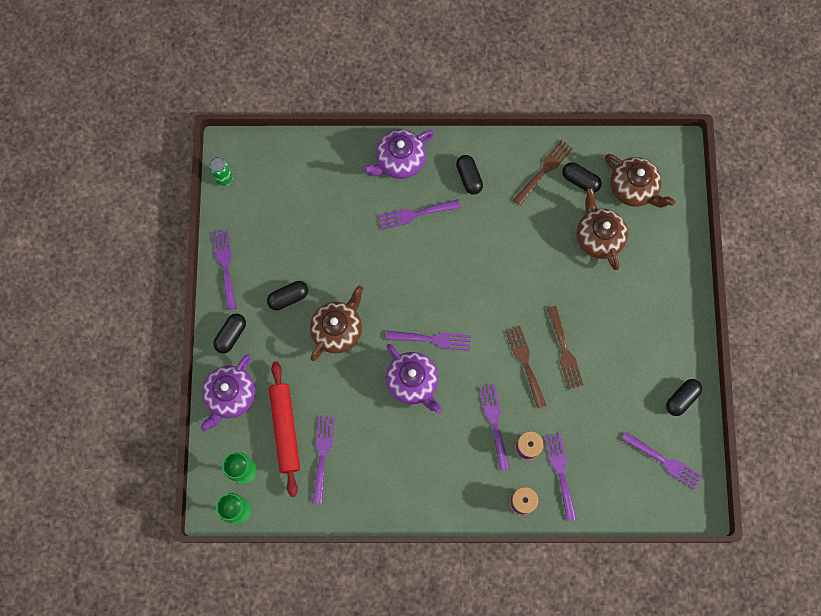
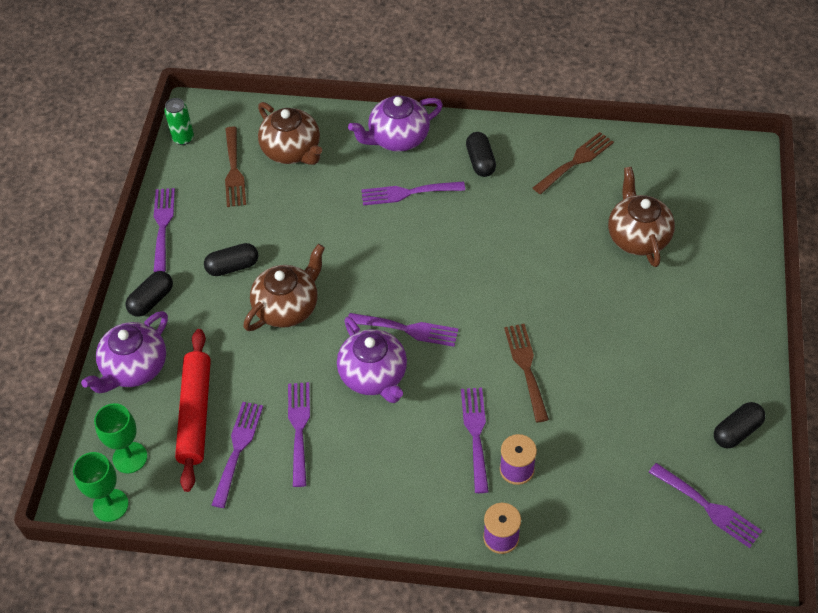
camera: 10 degrees right, 20 degrees down
(560, 472) = (559, 505): purple fork -> purple fork (299, 428)
(564, 351) = (580, 359): brown fork -> brown fork (234, 171)
(580, 180) = (620, 176): black capsule -> none
(633, 188) = (687, 189): brown teapot -> brown teapot (292, 150)

